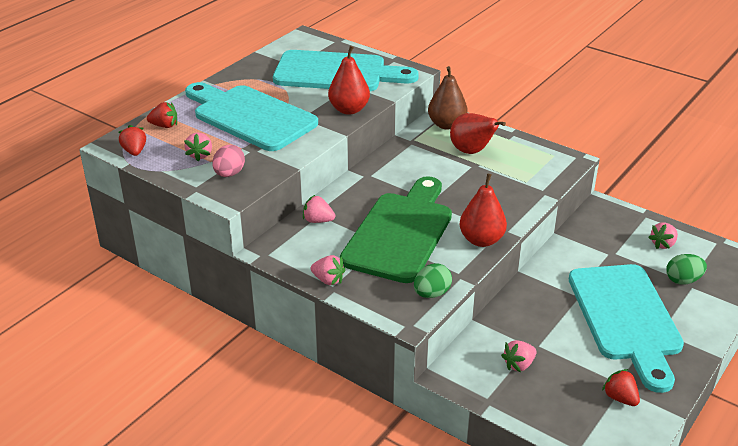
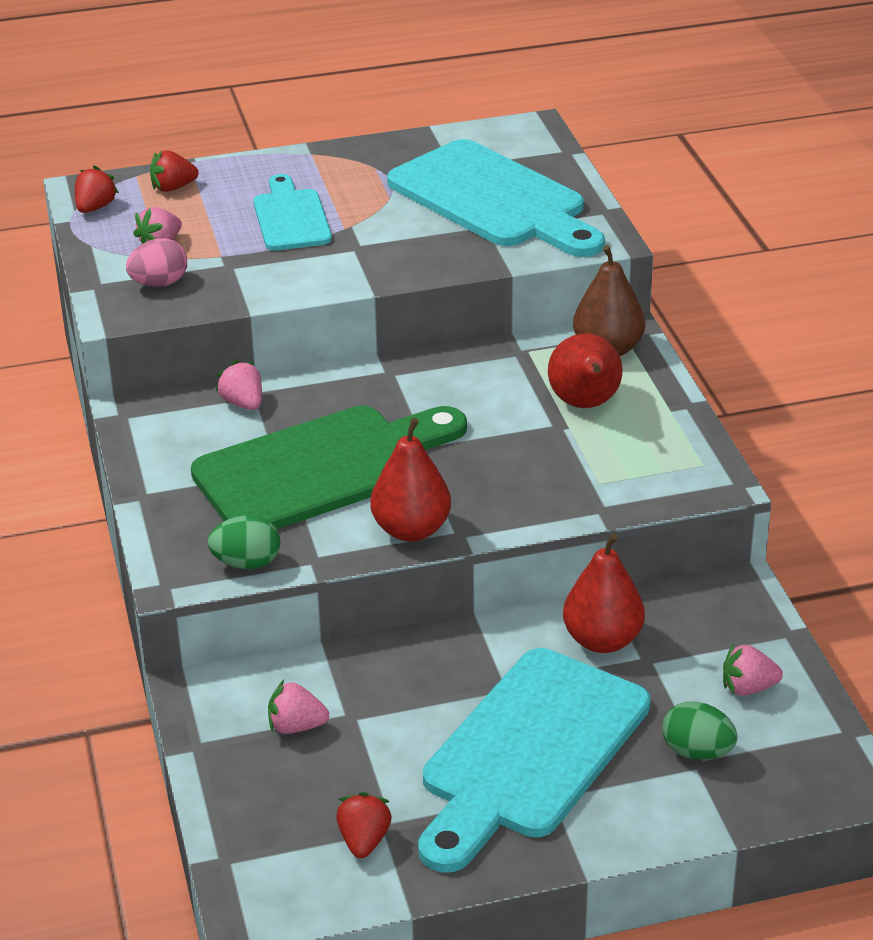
camera: 40 degrees right, 0 degrees up
(164, 126) = (173, 188): red strawberry -> red strawberry turned 120 degrees clockwise
(250, 116) = (291, 217): turquoise cutting board -> turquoise cutting board, size x0.56
(328, 280) = (151, 483): pink strawberry -> none
(349, 110) = (430, 260): red pear -> red pear (602, 640)

